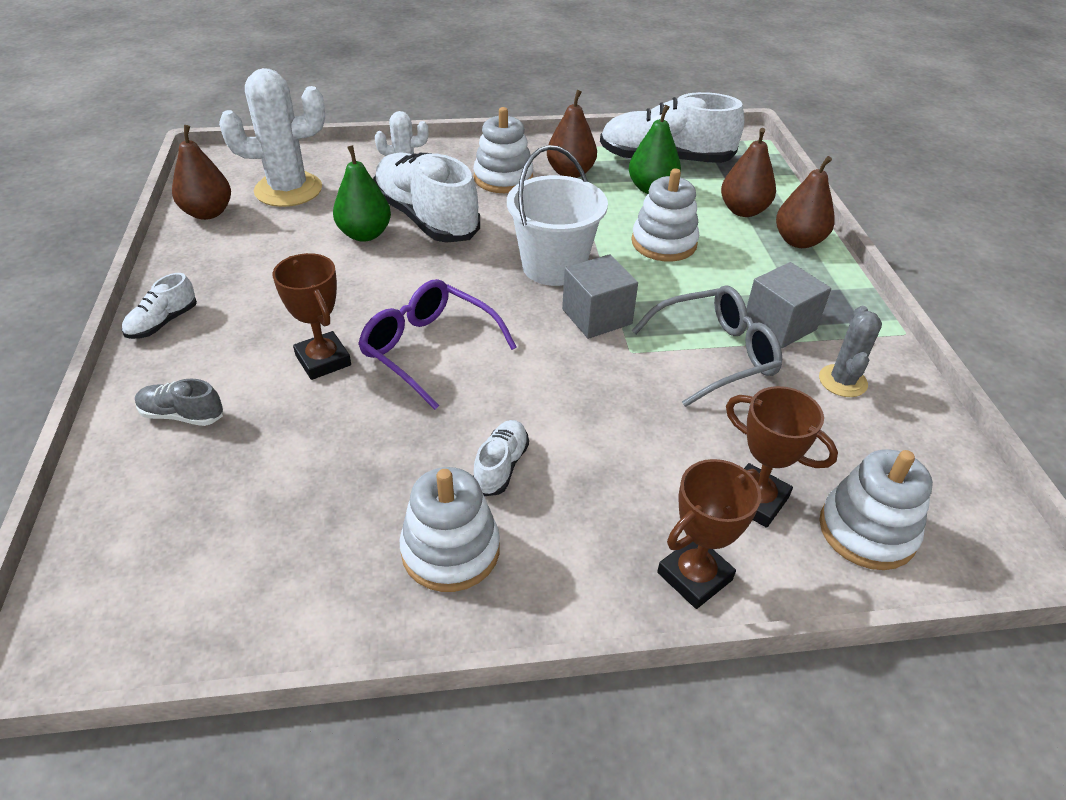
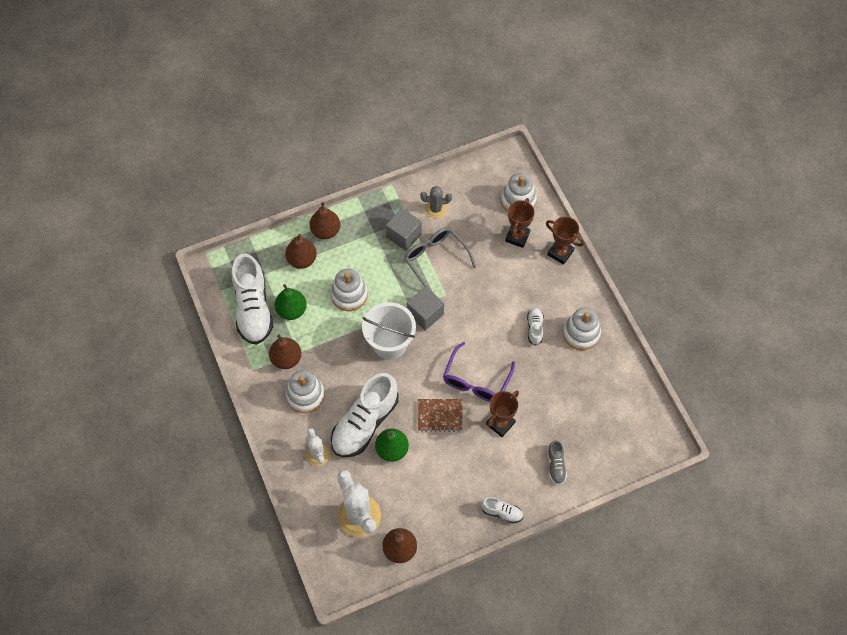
camera: 105 degrees left, 20 degrees up
(388, 292) = (440, 416): none -> brown notebook
(501, 466) = (535, 328): white shoe -> white shoe turned 90 degrees clockwise

